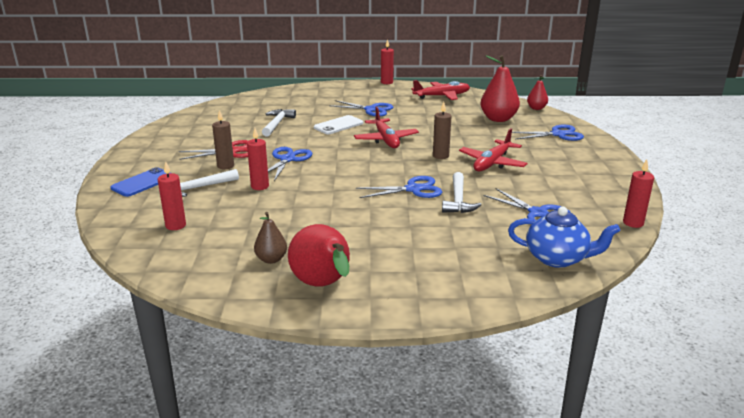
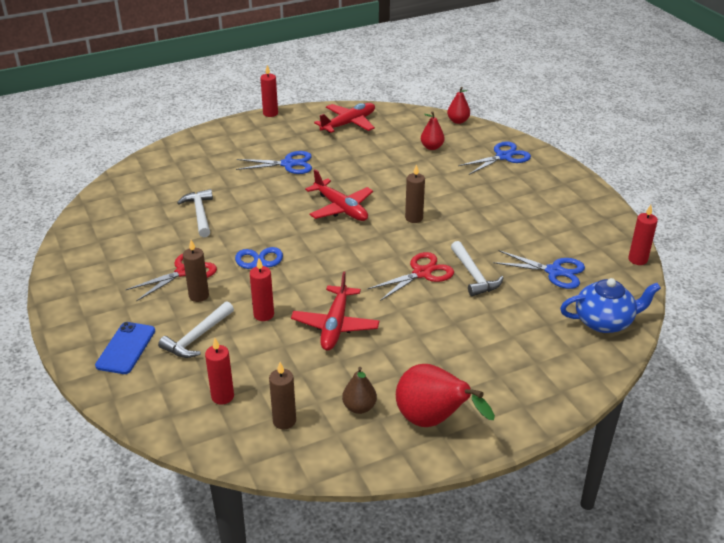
camera: 25 degrees left, 10 degrees up
(203, 252) = (284, 421): none -> brown candle
(338, 125) = (272, 198): white phone -> none
(413, 189) = (422, 273): blue scissors -> red scissors
(492, 163) = (470, 215): red plane -> red plane (335, 325)
(498, 119) = (432, 147): red pear -> red pear, size x0.56

